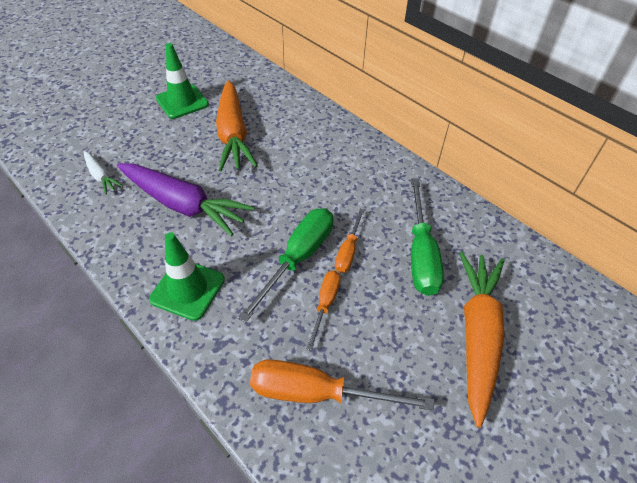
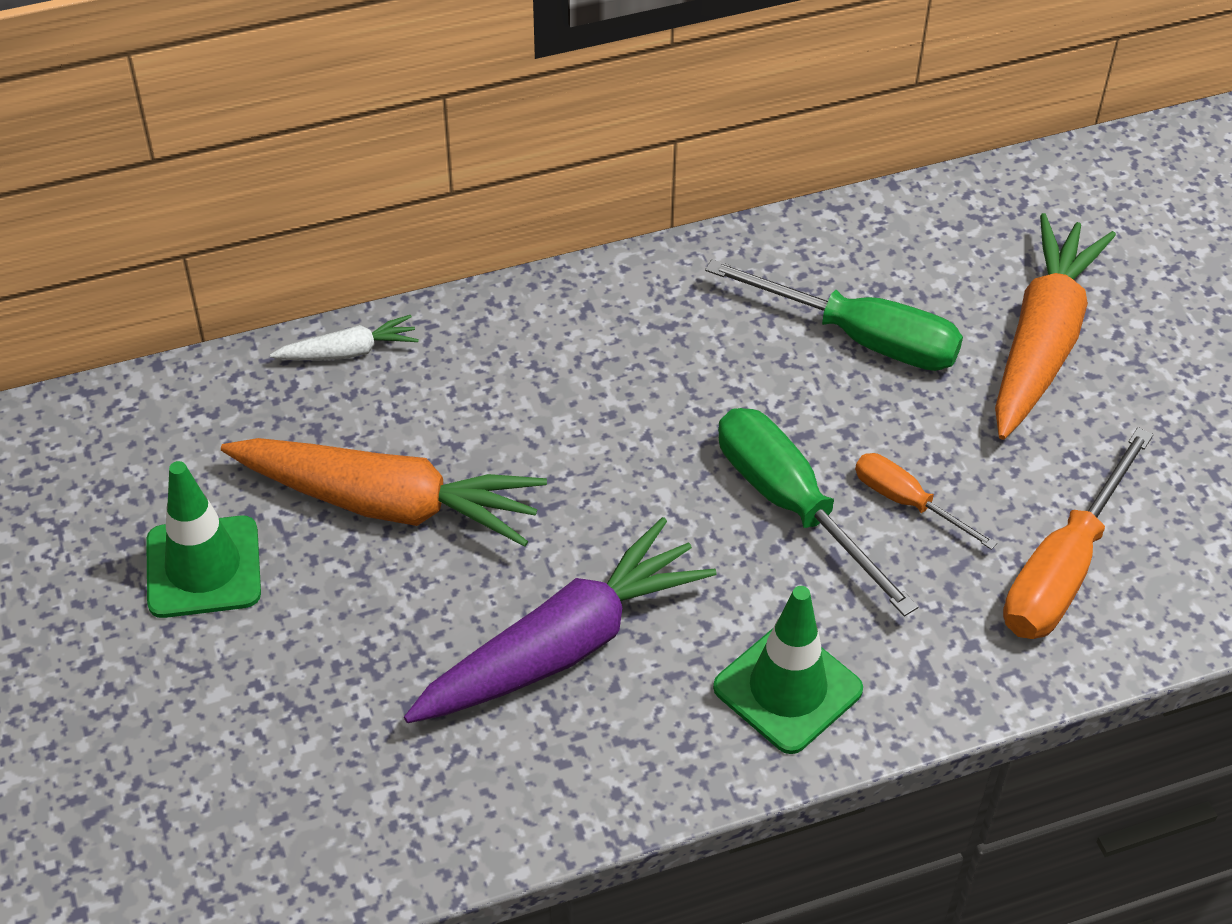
camera: 65 degrees left, 0 degrees up
(101, 176) = (389, 779): white carrot -> white carrot (348, 351)
(348, 251) = (809, 430): orange screwdriver -> none
(477, 335) = (1041, 341): orange carrot -> orange carrot turned 75 degrees clockwise

